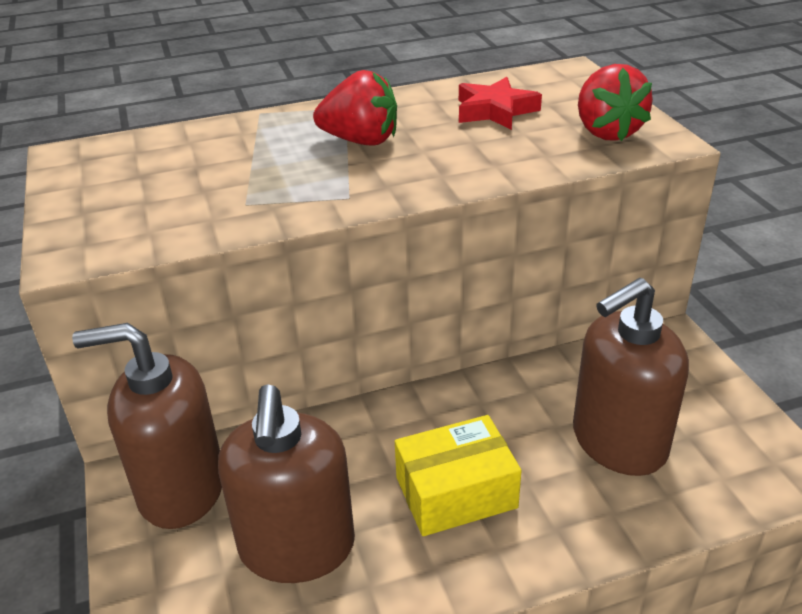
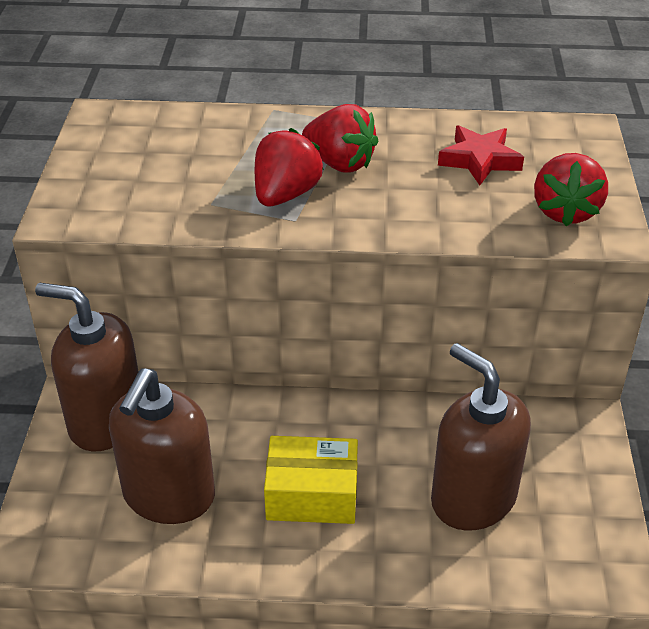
camera: 20 degrees right, 5 degrees up
(323, 178) = (285, 195): none -> red strawberry
(618, 442) = (473, 498): brown soap dispenser -> brown soap dispenser turned 60 degrees clockwise

